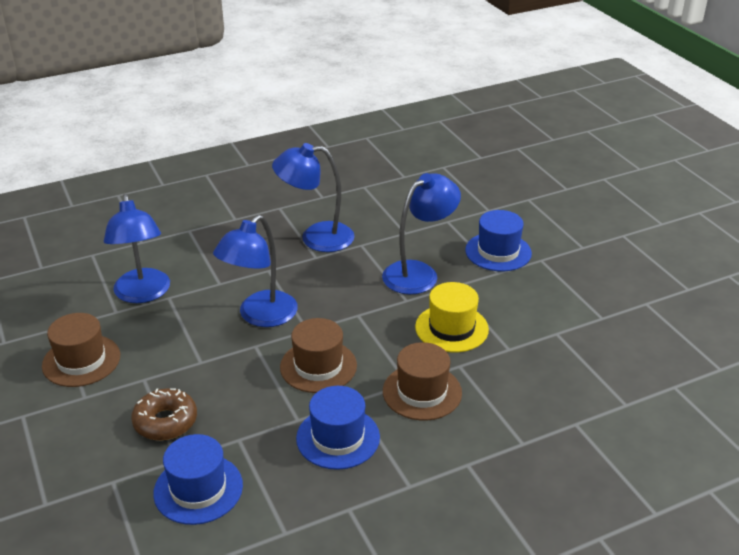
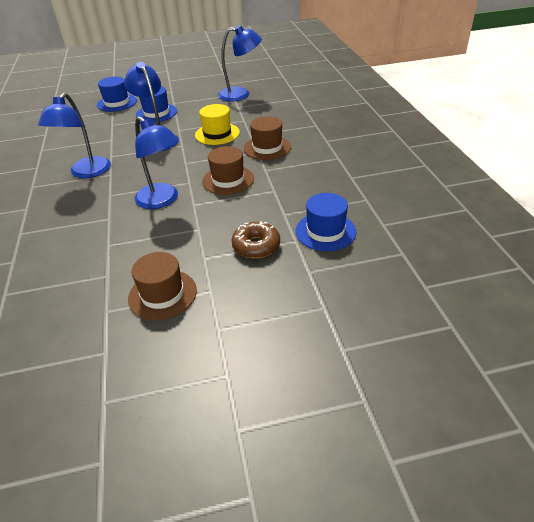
camera: 75 degrees left, 5 degrees up
(143, 294) = (93, 259): blue lamp -> blue lamp (241, 94)
(338, 438) = (295, 177): blue hat -> blue hat (117, 103)

